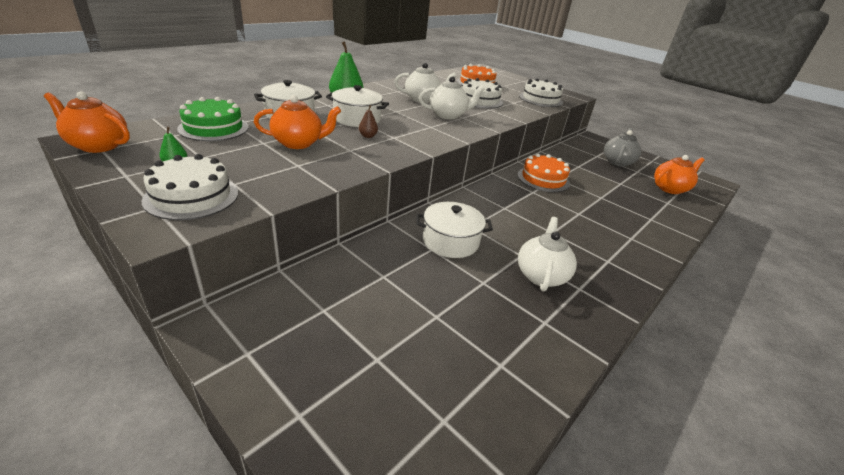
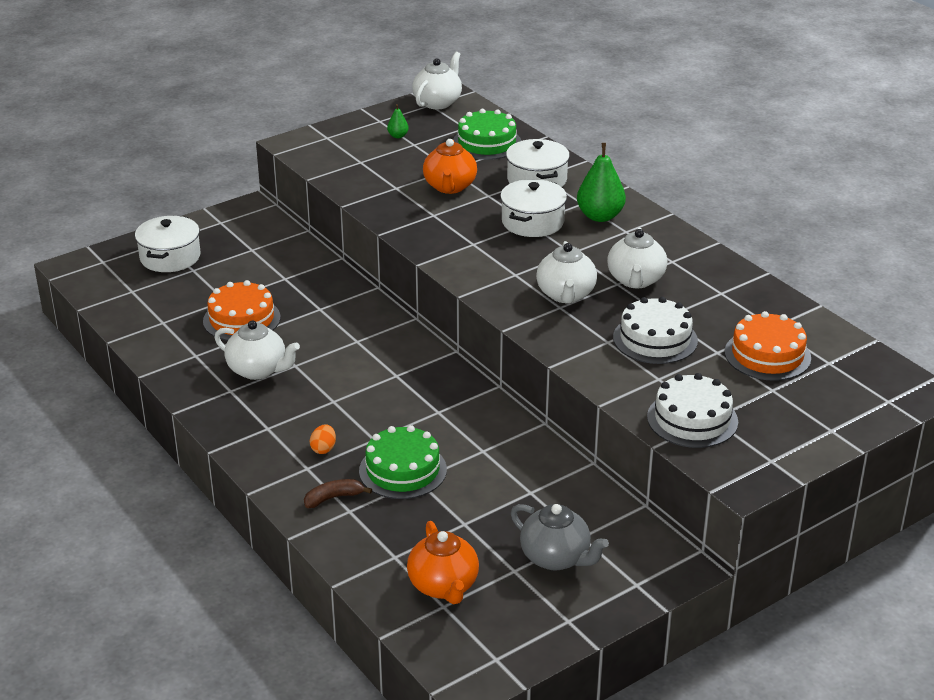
camera: 105 degrees right, 0 degrees up
(98, 145) = (438, 102): orange teapot -> white teapot
(192, 196) = (341, 148): white cake -> none
(368, 136) = (474, 227): brown pear -> none
(450, 241) = (331, 322): white pot -> white pot (170, 257)
(543, 179) = (479, 433): orange cake -> orange cake (241, 319)
(598, 202) = (403, 470): none -> green cake
(606, 233) = (323, 449): none -> orange egg
(647, 225) = (333, 498): none -> brown banana

